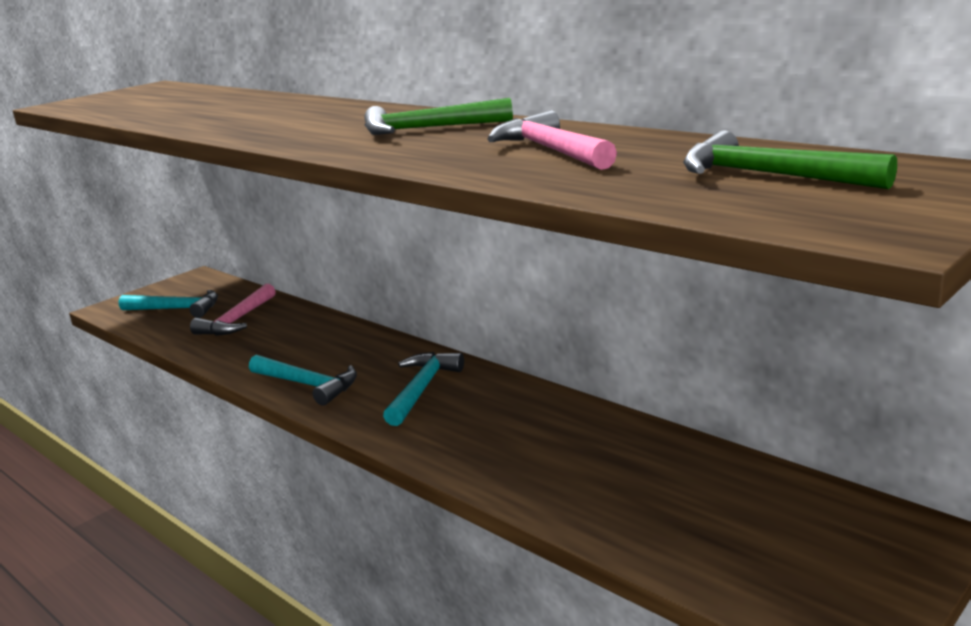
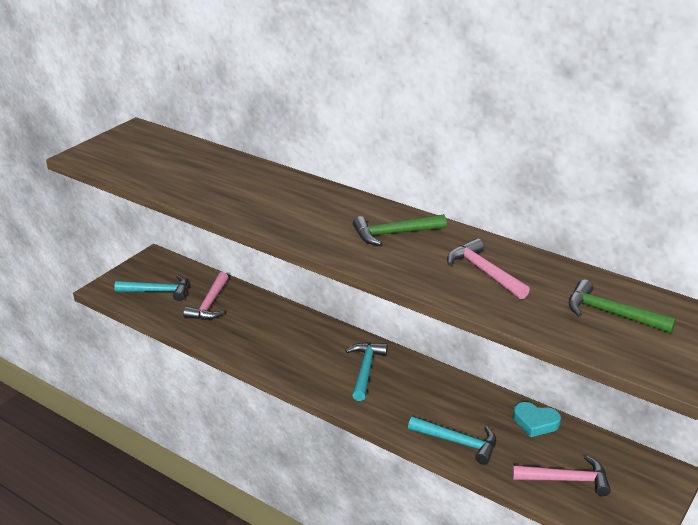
camera: 10 degrees left, 10 degrees up
(307, 385) = (288, 366): turquoise hammer -> turquoise hammer (458, 442)
(680, 456) = (535, 422): none -> turquoise heart
(720, 540) = (566, 479): none -> pink hammer

